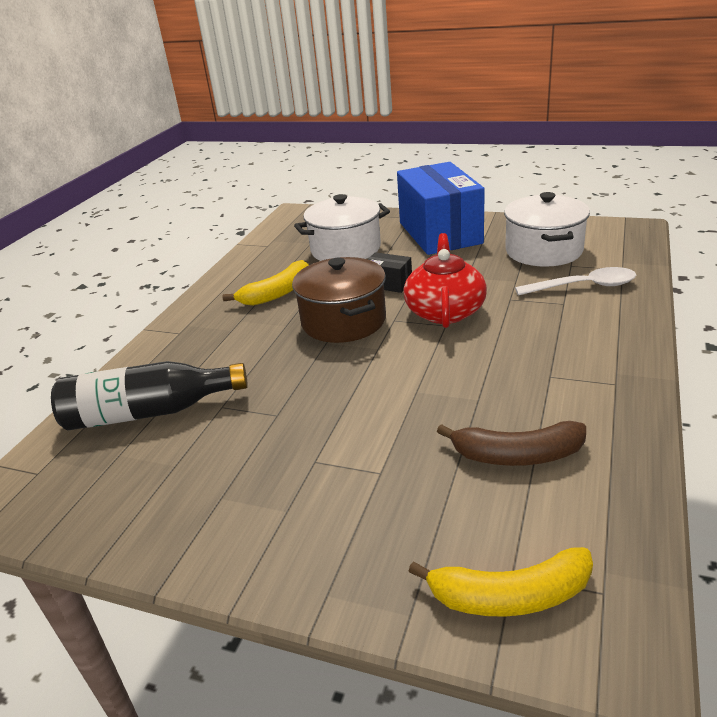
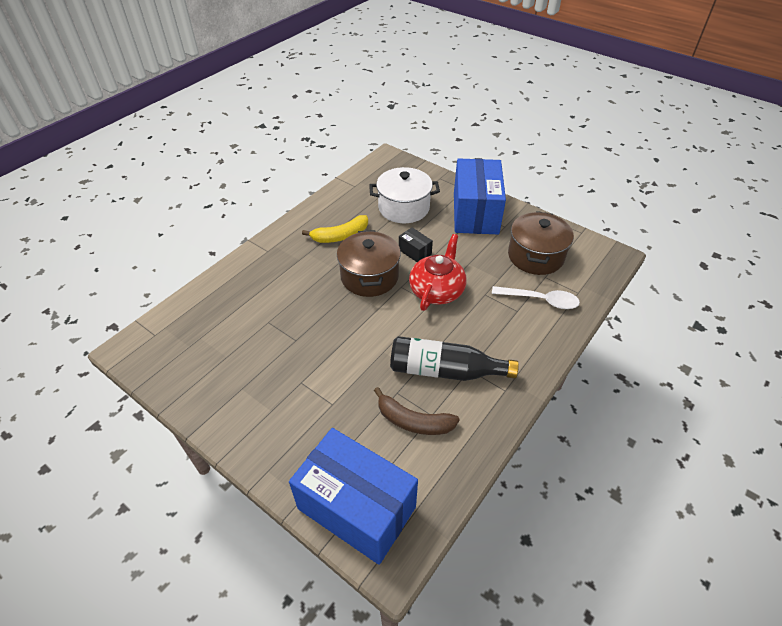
camera: 15 degrees right, 15 degrees up
(148, 412) = (226, 311): black bottle -> black bottle (445, 370)
(510, 596) = (356, 508): yellow banana -> blue box
(543, 251) = (535, 256): white pot -> brown pot

